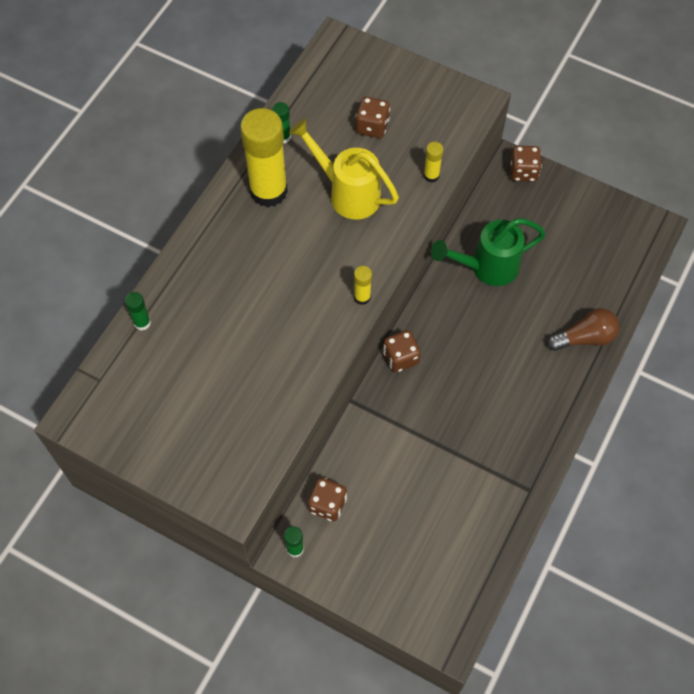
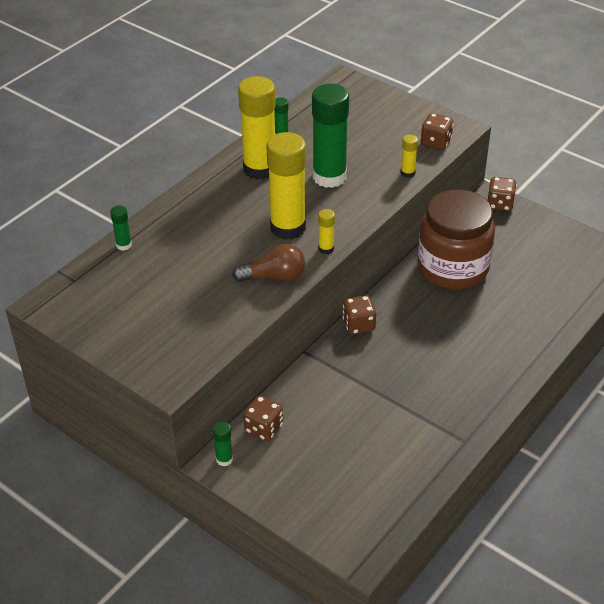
camera: 10 degrees right, 20 degrees down
(315, 273) = (288, 228): none -> yellow glue stick
(347, 193) = (329, 177): yellow watering can -> green glue stick
(372, 126) = (362, 136): brown dice -> brown dice (435, 142)
(486, 267) = (453, 268): green watering can -> brown jar
(585, 338) = (538, 330): brown light bulb -> brown light bulb (274, 277)

